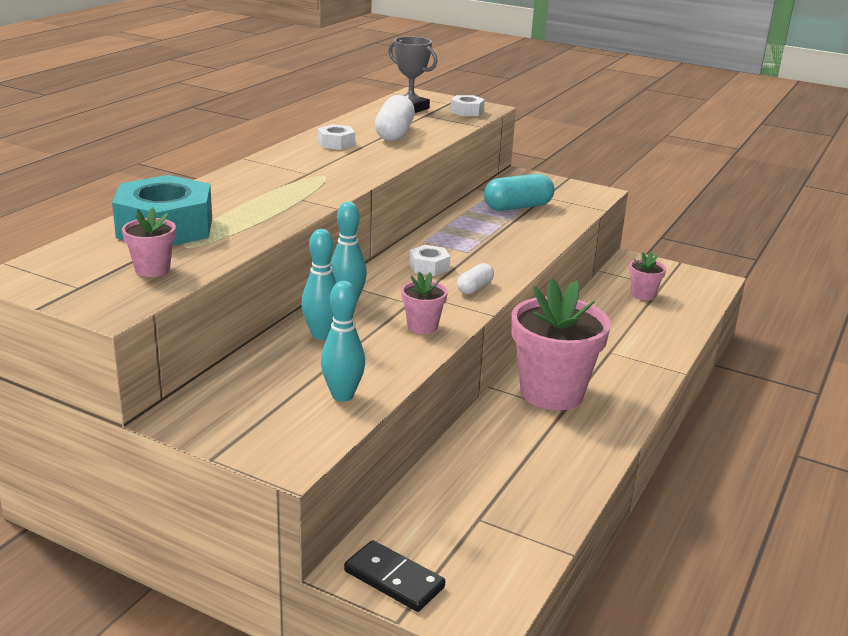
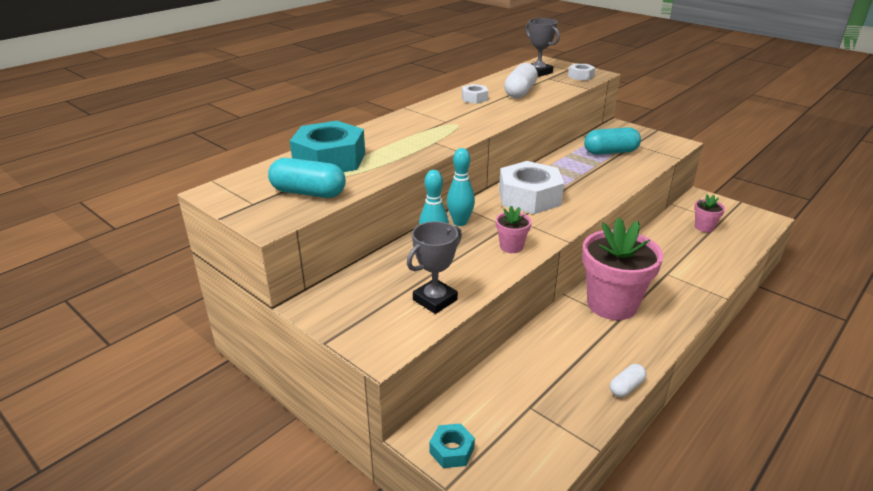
camera: 15 degrees right, 5 degrees up
(152, 269) = (308, 193): pink flower pot -> turquoise capsule
(342, 395) = (435, 300): turquoise bowling pin -> grey trophy
(394, 579) = (451, 450): black domino -> turquoise nut
(429, 267) = (529, 197): white nut -> white nut, size x2.12
(474, 288) = (560, 217): white capsule -> white capsule (626, 387)

